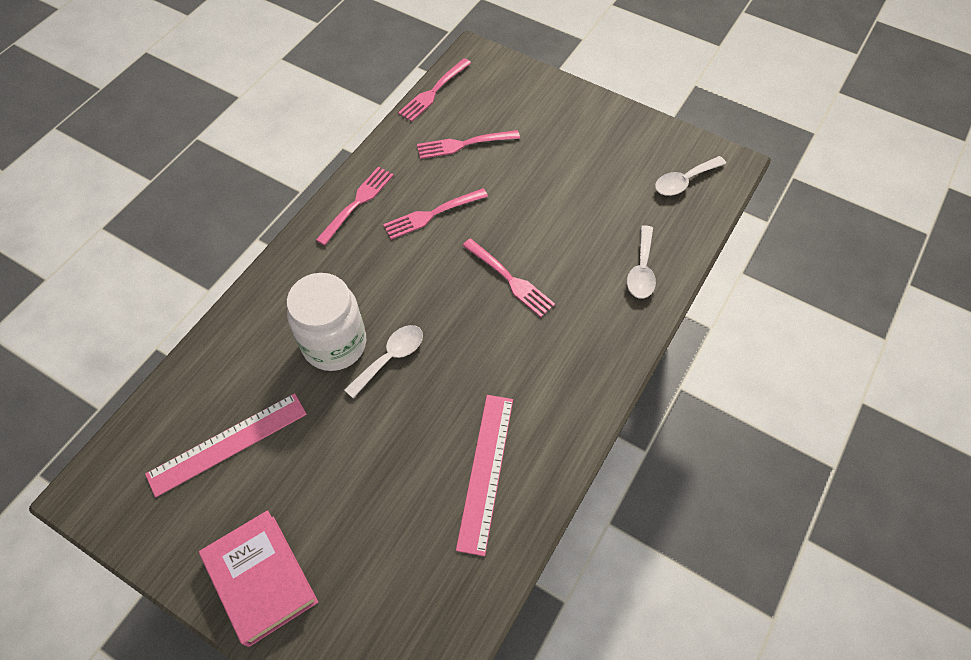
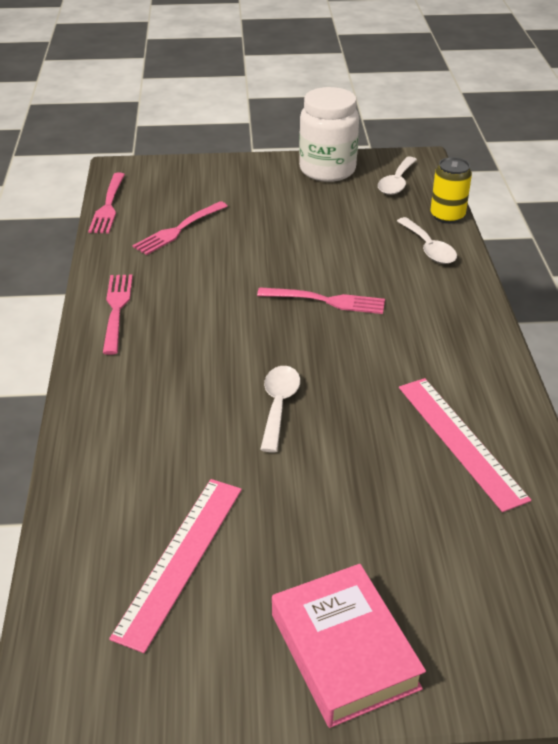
camera: 35 degrees left, 20 degrees down
(261, 579) = (344, 651): pink book -> pink book turned 45 degrees clockwise
(334, 344) = (210, 422): white jar -> white jar (327, 170)
(432, 214) = (202, 287): pink fork -> none
(692, 243) = (447, 216): none -> yellow can

